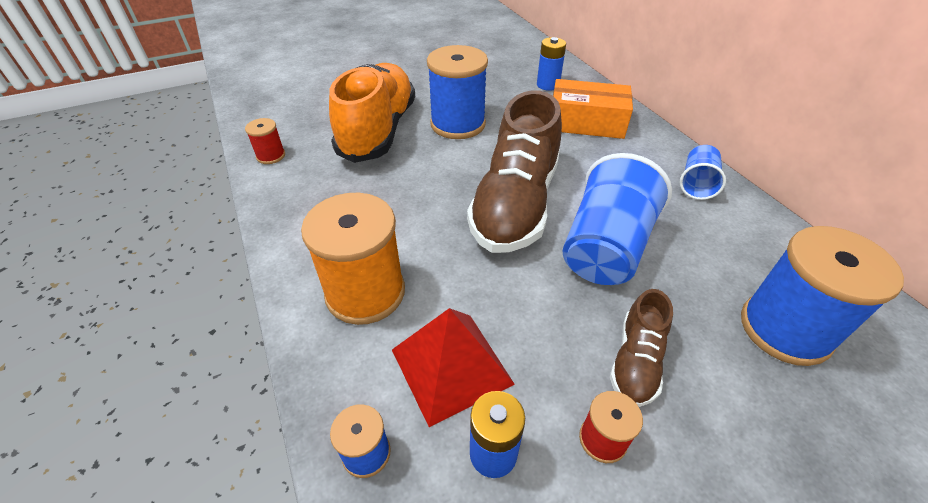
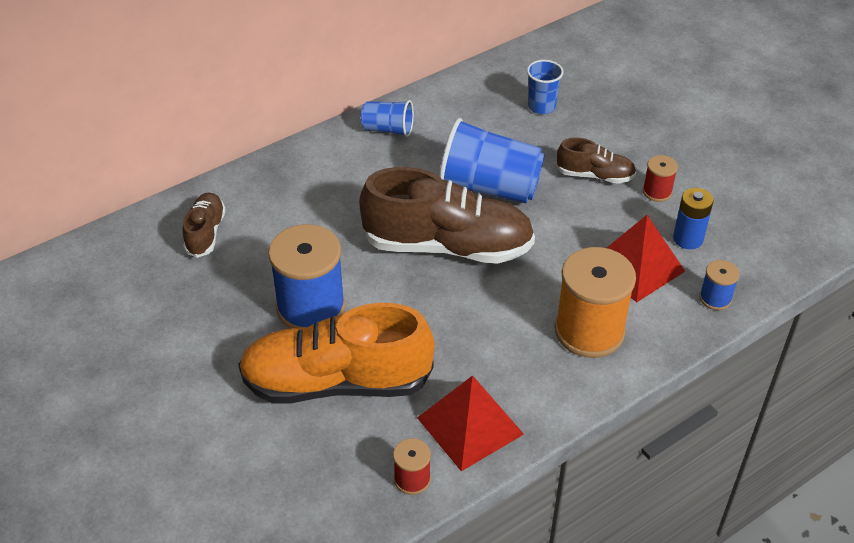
camera: 100 degrees left, 0 degrees up
(299, 190) = (470, 425): none -> red pyramid
(548, 85) = (205, 233): blue battery -> brown shoe
(586, 122) = (292, 199): orange box -> none
(785, 329) = (541, 106): blue spool -> blue cup

